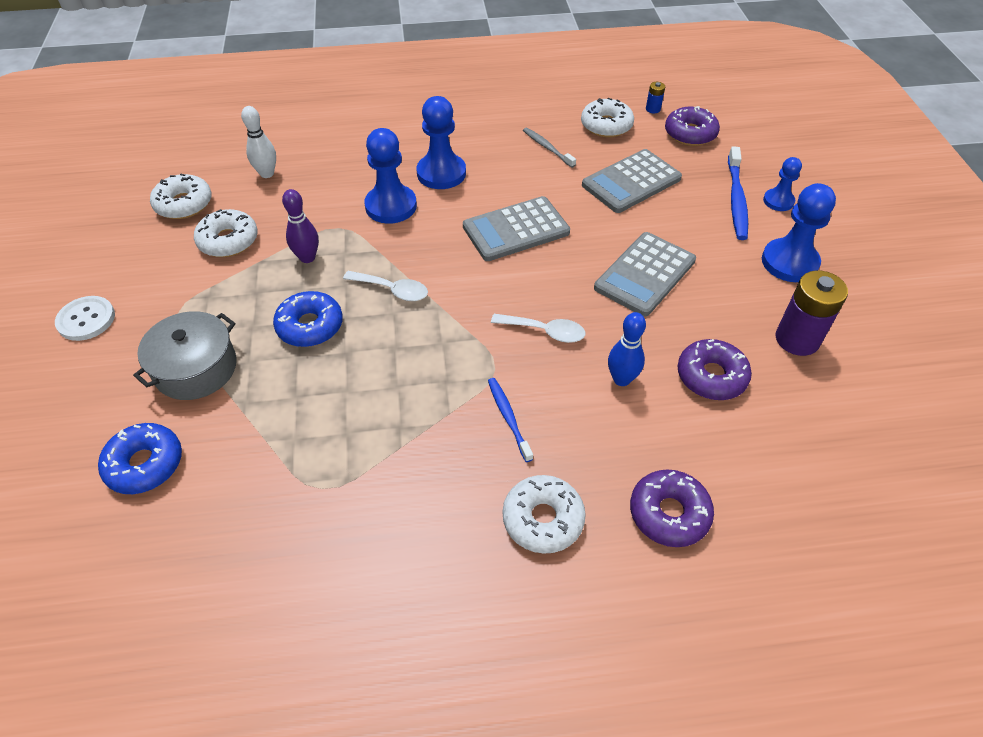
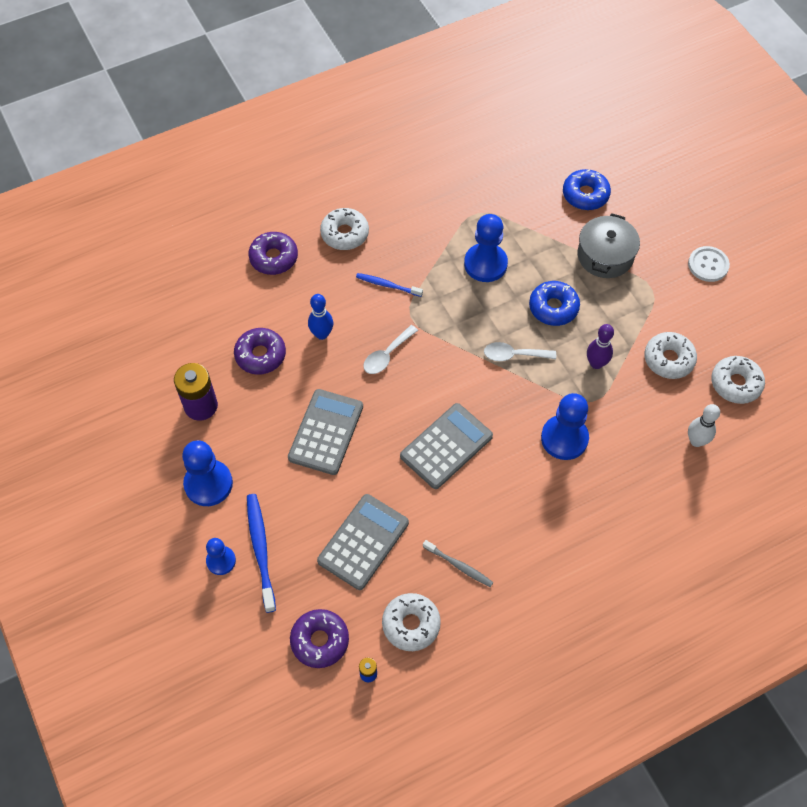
camera: 160 degrees right, 10 degrees up
(441, 173) = (542, 494): blue pawn -> blue pawn (485, 264)
(508, 417) = (387, 285): blue toothbrush -> blue toothbrush turned 150 degrees clockwise
(544, 331) = (387, 355): white spoon -> white spoon turned 45 degrees counterclockwise

